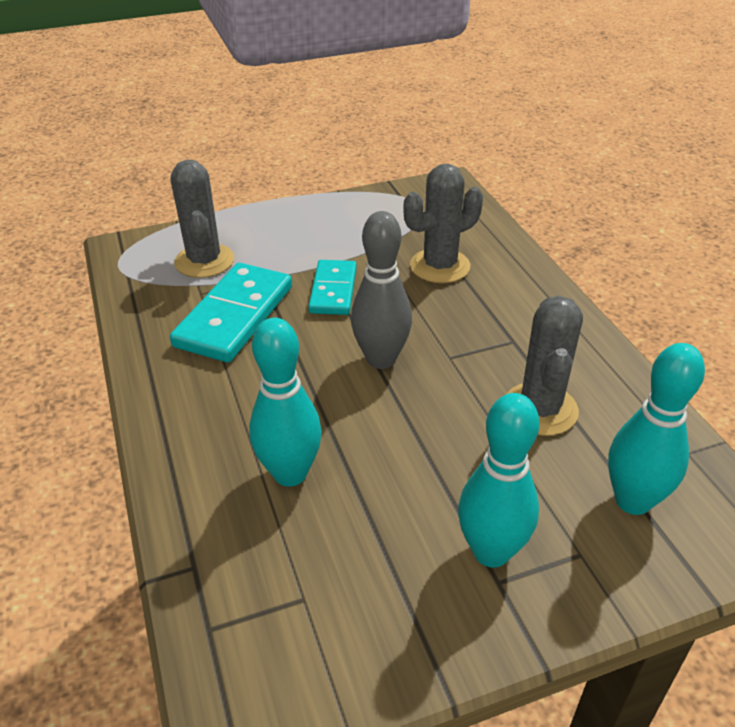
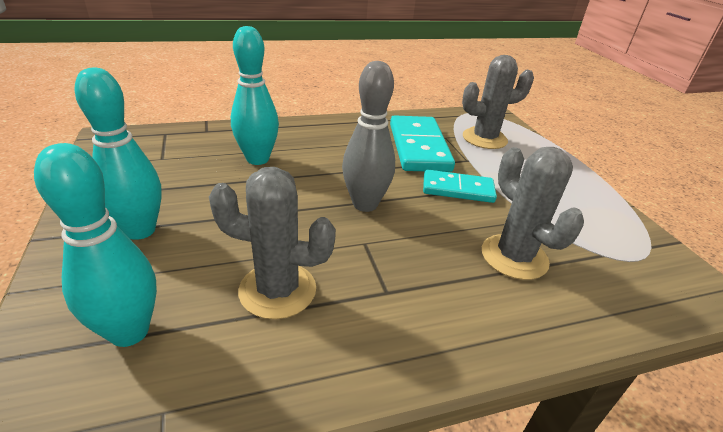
camera: 90 degrees right, 5 degrees down
(234, 316) = (419, 147): turquoise domino -> turquoise domino turned 60 degrees clockwise

